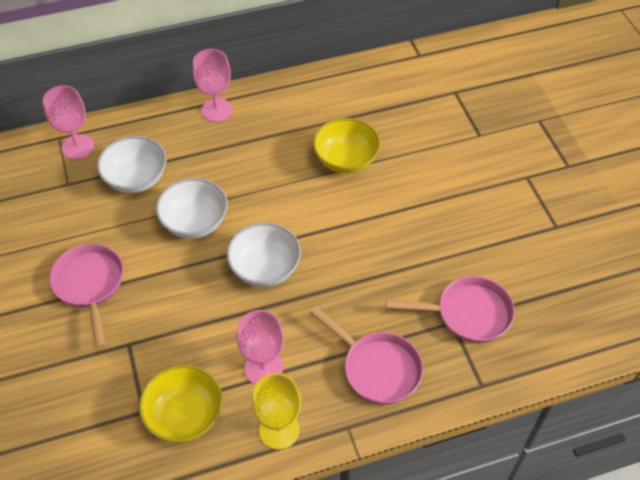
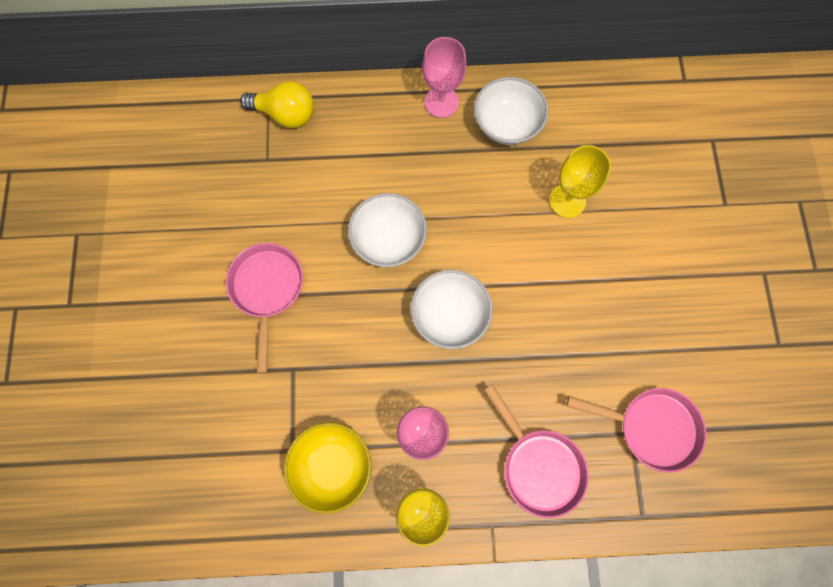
camera: 15 degrees right, 20 degrees up
(77, 147) = (285, 115): pink goblet -> yellow light bulb
(136, 178) = (338, 170): white bowl -> white bowl (507, 124)
(346, 160) = (567, 201): yellow bowl -> yellow goblet

